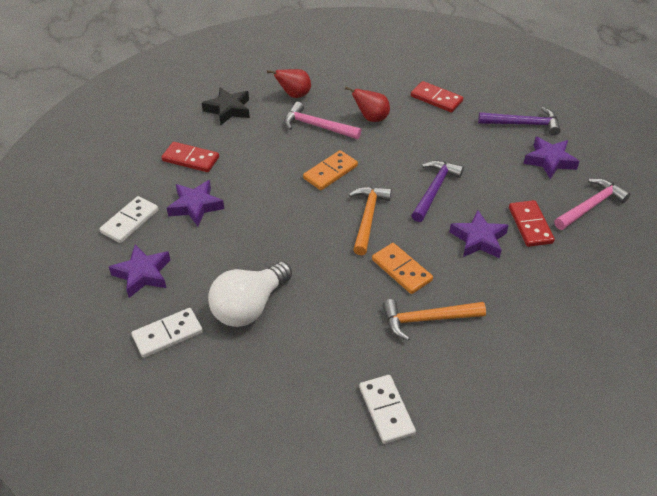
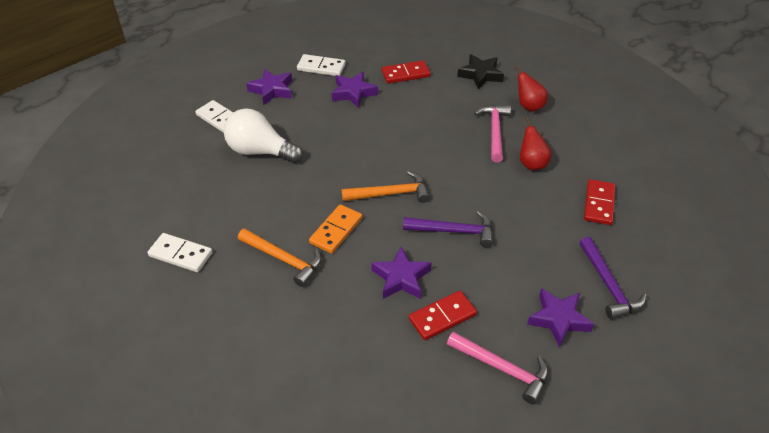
camera: 70 degrees right, 0 degrees up
(190, 159) = (405, 74): red domino -> red domino turned 75 degrees clockwise
(330, 172) = (437, 156): orange domino -> none
(386, 410) = (181, 254): white domino -> white domino turned 60 degrees clockwise
(427, 319) = (284, 260): orange hammer -> orange hammer turned 150 degrees clockwise

